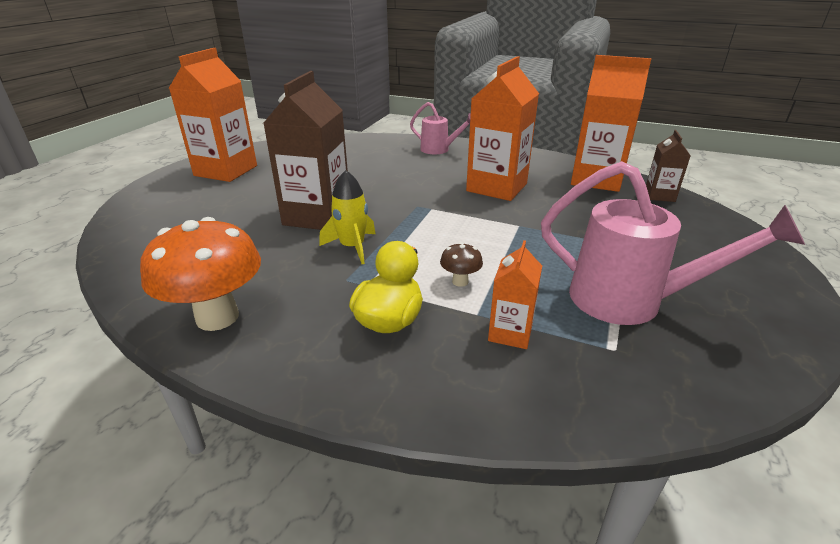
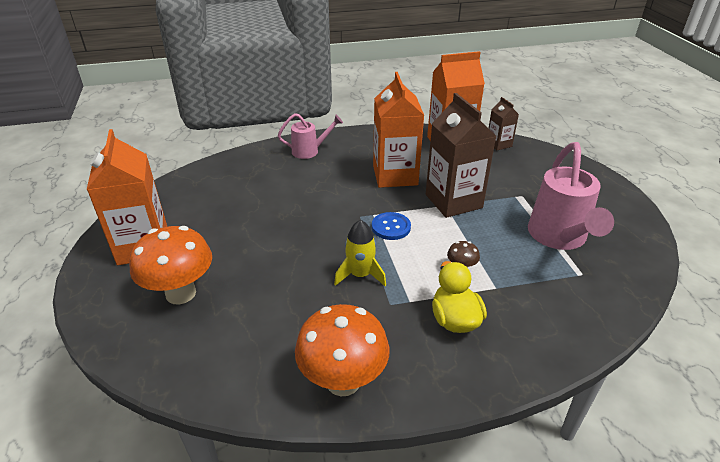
camera: 35 degrees left, 5 degrees up
(203, 206) = (181, 293): none -> orange mushroom
(317, 216) = (297, 259): brown carton -> brown carton (453, 201)
(435, 223) = (391, 227): none -> blue button
(510, 333) = (526, 291): orange carton -> none
(629, 301) = (559, 237): pink watering can -> pink watering can turned 105 degrees clockwise

